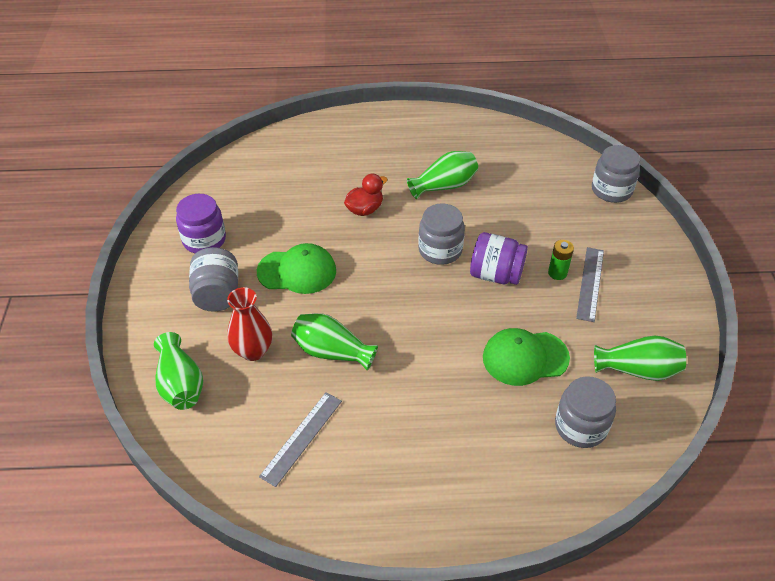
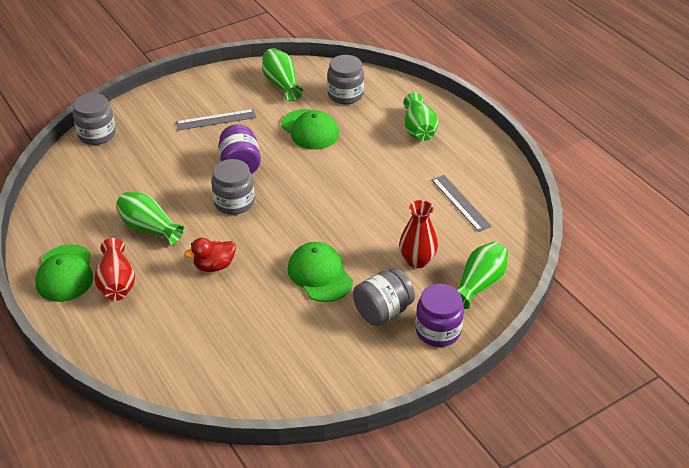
camera: 120 degrees left, 5 degrees down
(204, 240) = (330, 356): purple jar -> purple jar (438, 331)
(301, 438) = (460, 202): grey ruler -> grey ruler turned 60 degrees clockwise
(332, 352) = (382, 219): green vase -> green vase (418, 129)
(365, 209) = (214, 266): red duck -> red duck turned 45 degrees counterclockwise
(390, 151) = (117, 283): none -> red vase
(424, 128) = (65, 273): none -> green cap
(557, 273) = (216, 137): green battery -> none

